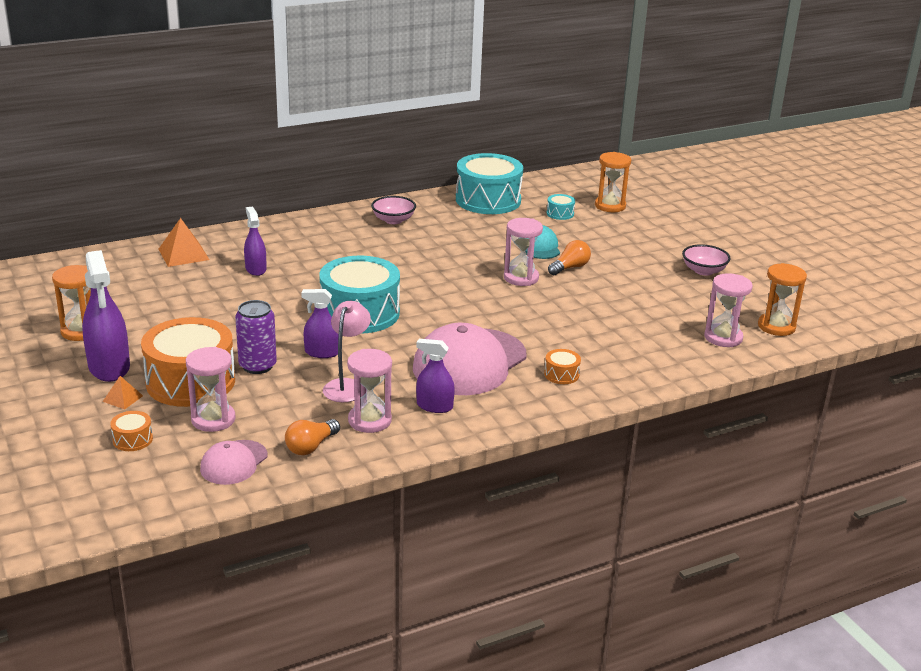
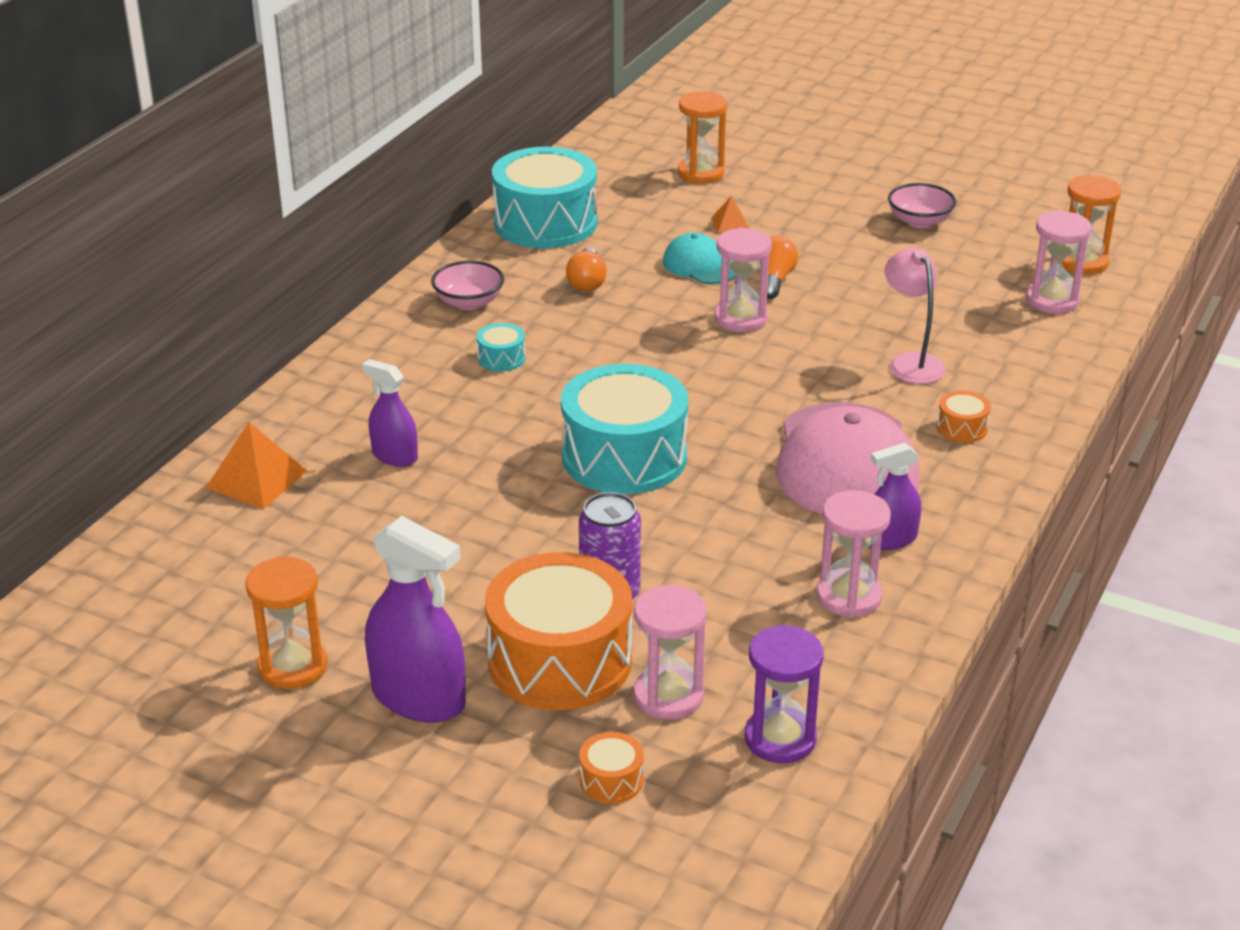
camera: 35 degrees left, 5 degrees up
(122, 398) = (508, 732): orange pyramid -> orange pyramid (730, 223)
(234, 462) = (780, 739): pink cap -> purple hourglass
(311, 446) = (834, 667): orange light bulb -> orange light bulb (587, 282)
(322, 352) = (660, 535): purple spray bottle -> none
(347, 386) = (756, 564): pink lamp -> pink lamp (911, 362)
(560, 213) = (659, 207): turquoise drum -> turquoise drum (501, 358)

